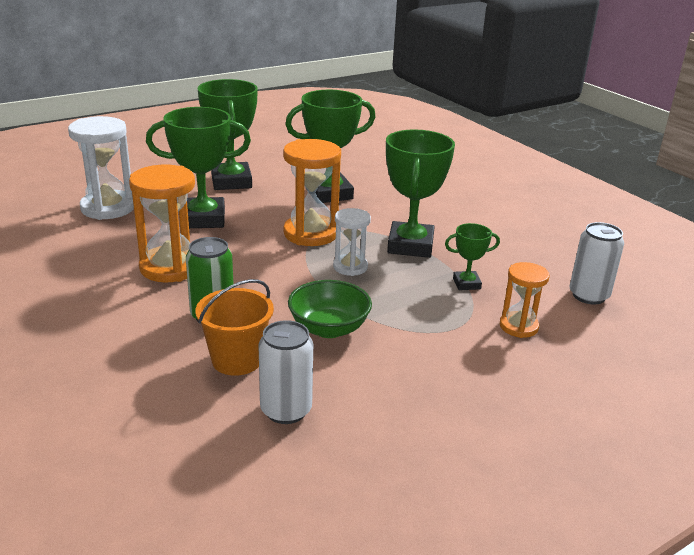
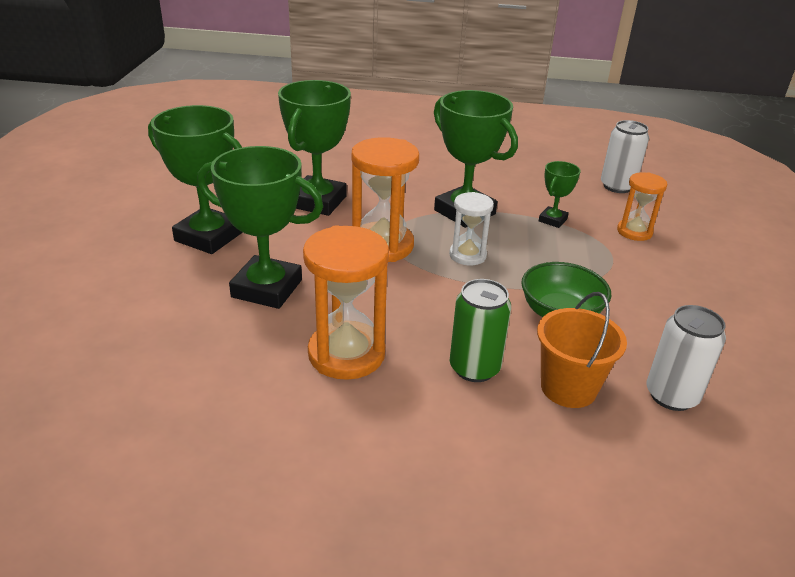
camera: 50 degrees left, 5 degrees up
(108, 208) = (143, 340): white hourglass -> none
(203, 219) = (267, 288): green trophy -> green trophy turned 75 degrees clockwise

